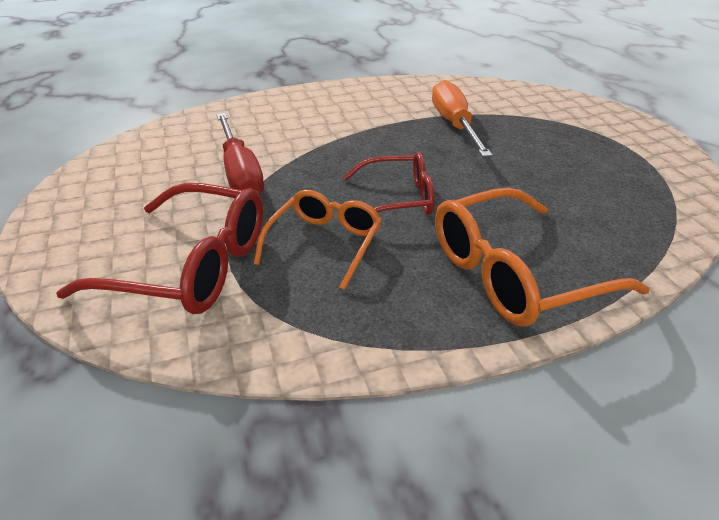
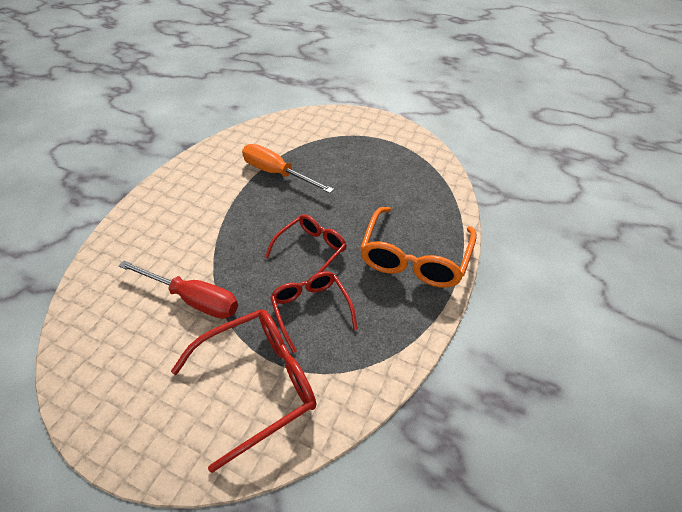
camera: 45 degrees left, 10 degrees up
(324, 243) = (311, 309): orange glasses -> red glasses

